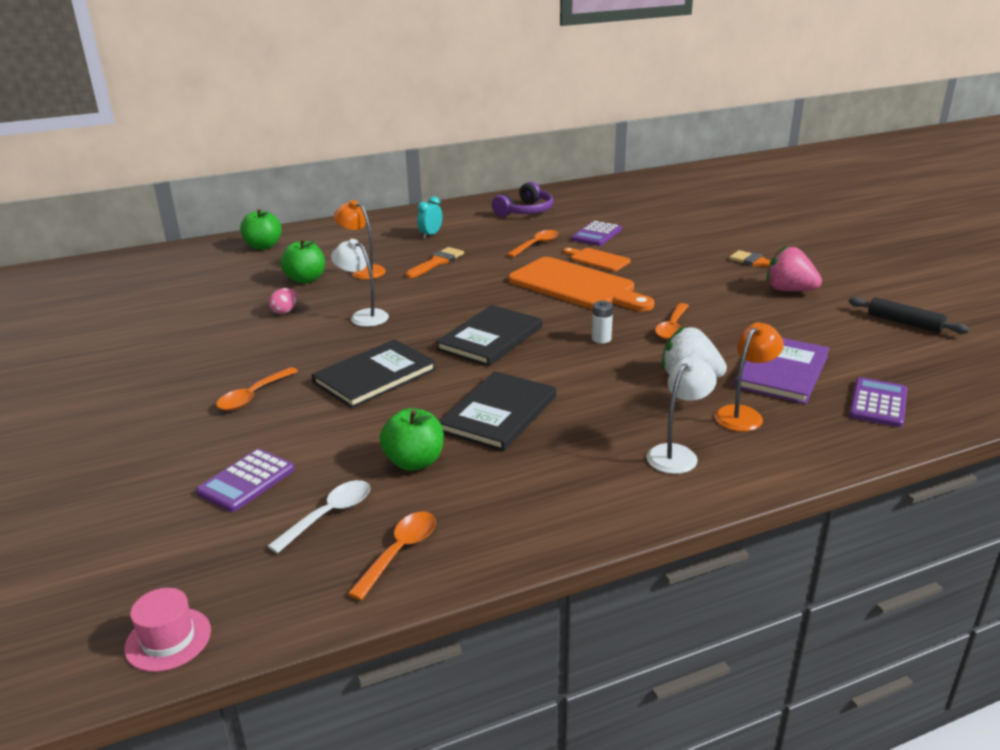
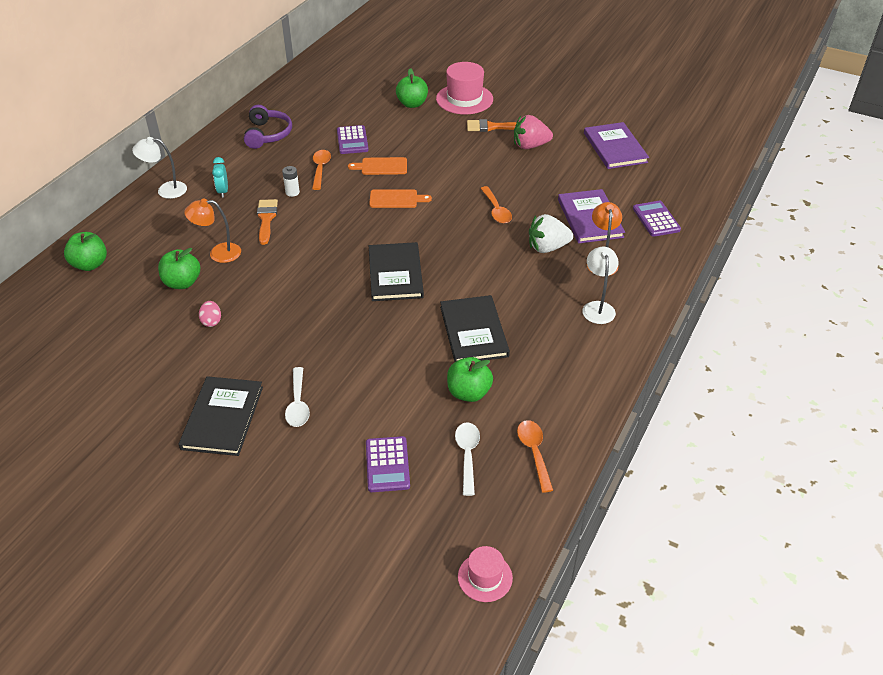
camera: 40 degrees left, 15 degrees up
(253, 396) = (298, 404): orange spoon -> white spoon
(363, 316) = (280, 296): white lamp -> white lamp (165, 190)
(375, 376) = (360, 344): black book -> black book (222, 417)
(576, 286) = (396, 199): orange cutting board -> orange cutting board, size x0.50
(601, 339) = (465, 240): white battery -> white battery (292, 192)
(696, 226) = (412, 104): none -> green apple
(760, 236) = (464, 99): none -> pink hat
(904, 323) = (615, 148): black rolling pin -> purple book

